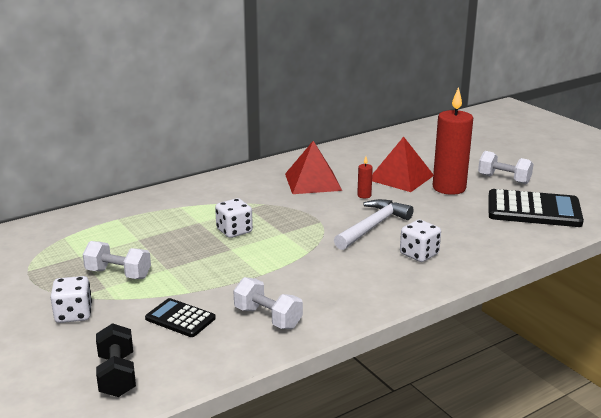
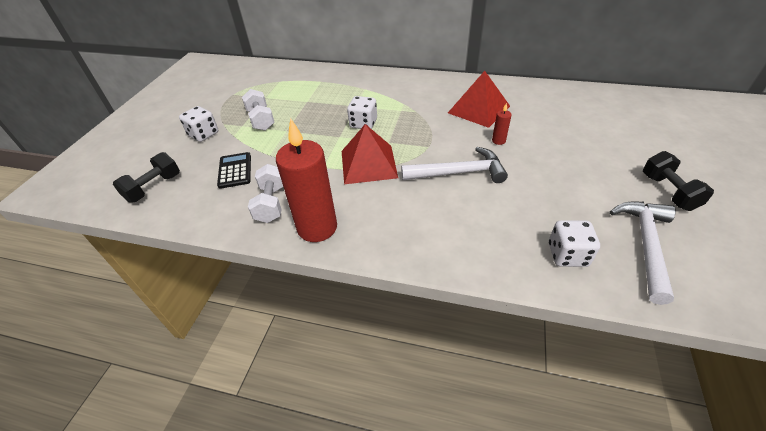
camera: 50 degrees right, 20 degrees up
(401, 177) = (559, 139): red pyramid -> red pyramid (368, 164)
(419, 254) = (451, 221): white dice -> white dice (567, 255)
(449, 188) = (589, 172): red candle -> red candle (317, 227)
(504, 179) = (668, 192): white dumbbell -> black dumbbell
(533, 210) = (646, 245): black calculator -> white hammer

